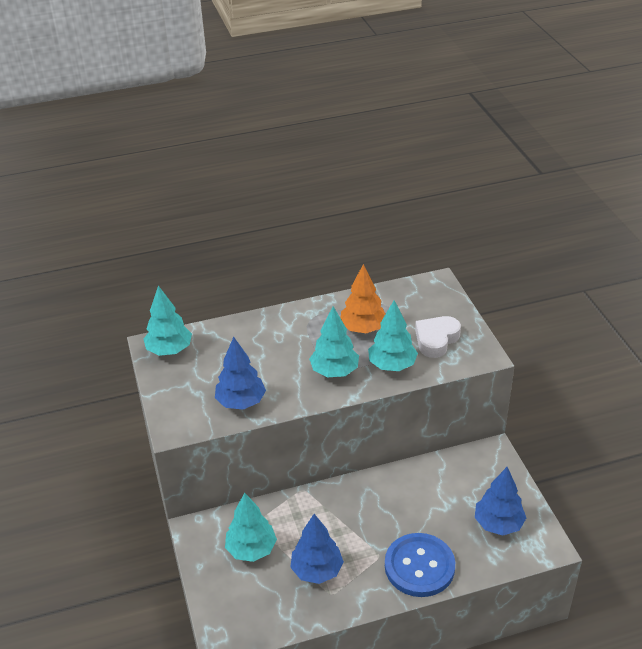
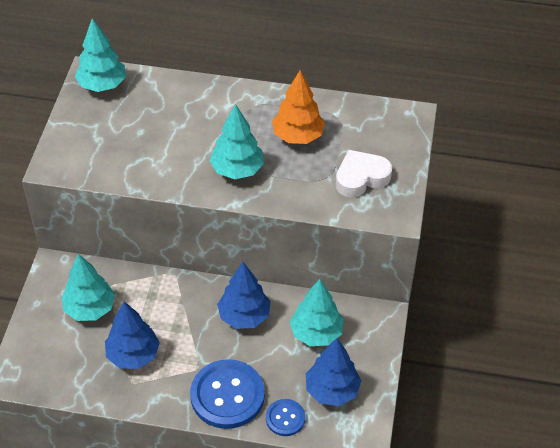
camera: 25 degrees right, 10 degrees up
(241, 402) = (129, 164): blue tree -> blue tree (244, 316)
(392, 365) = (297, 186): turquoise tree -> turquoise tree (316, 333)
(479, 562) = (285, 418): none -> blue button

